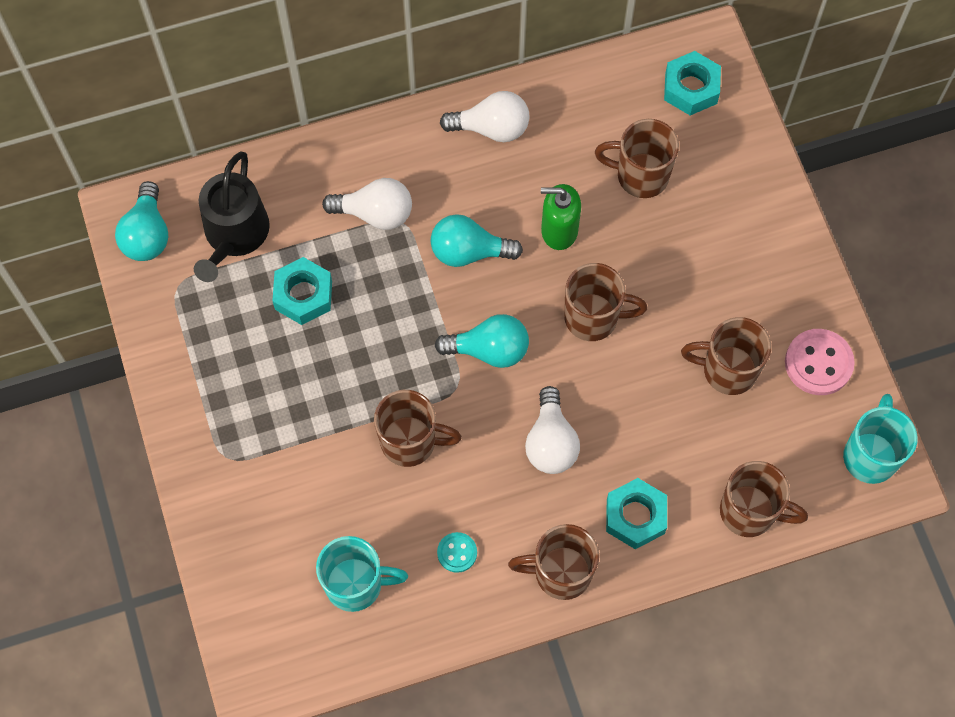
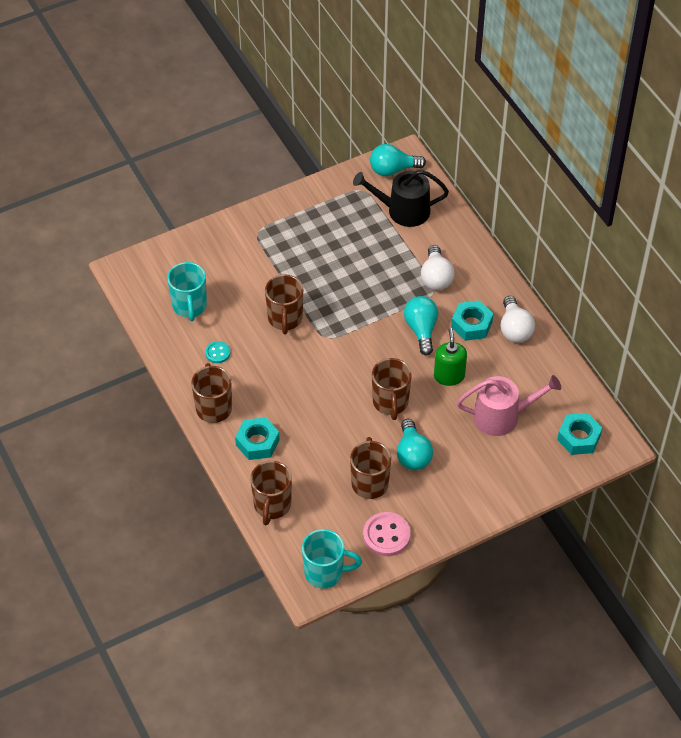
camera: 80 degrees right, 15 degrees down
(303, 295) = (370, 251): turquoise nut -> turquoise nut (471, 324)
(489, 350) = (355, 350): turquoise light bulb -> turquoise light bulb (412, 454)
(550, 442) = (299, 391): white light bulb -> none
(640, 175) = (502, 416): brown mug -> pink watering can

